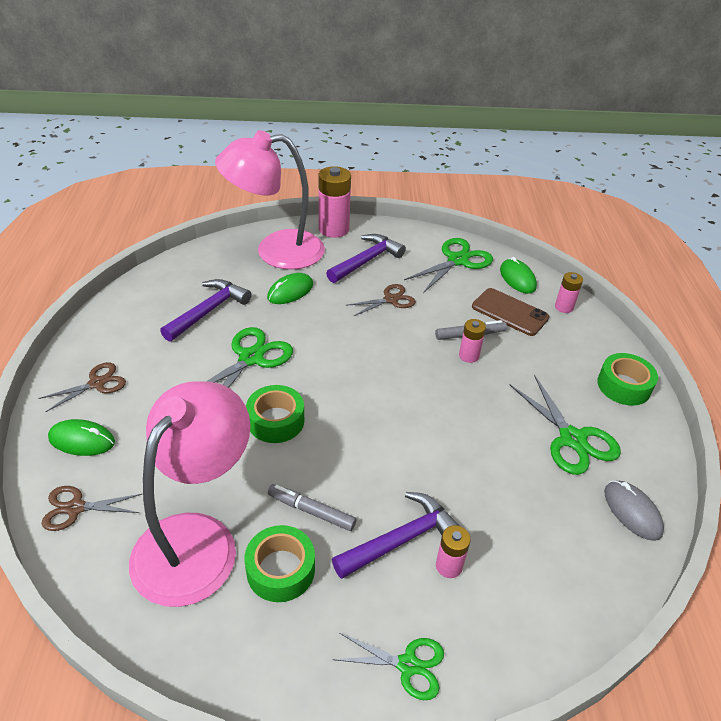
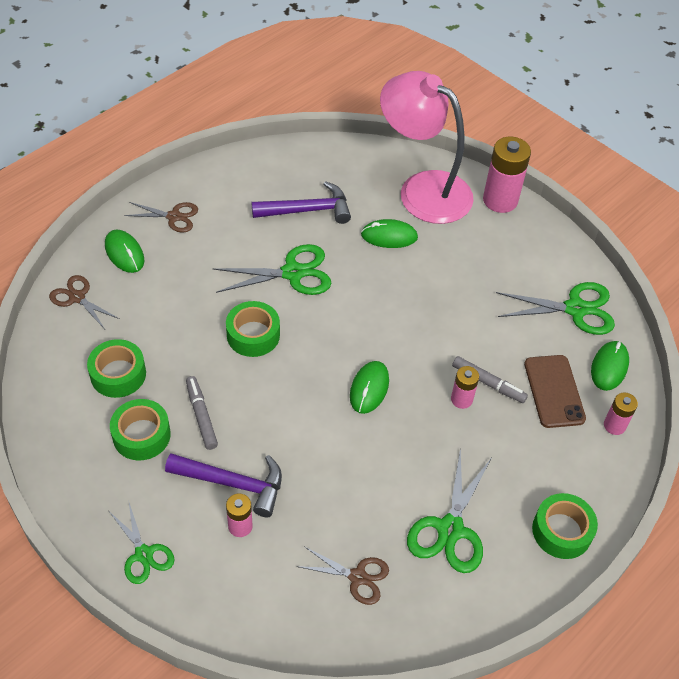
camera: 45 degrees right, 10 degrees up
(196, 539) = (118, 374): pink lamp -> green tape
(367, 261) = (489, 251): purple hammer -> none
(391, 300) = (462, 303): brown scissors -> brown scissors (357, 577)
(405, 393) = (369, 388): none -> green mouse
(632, 512) = (417, 615): grey mouse -> none

